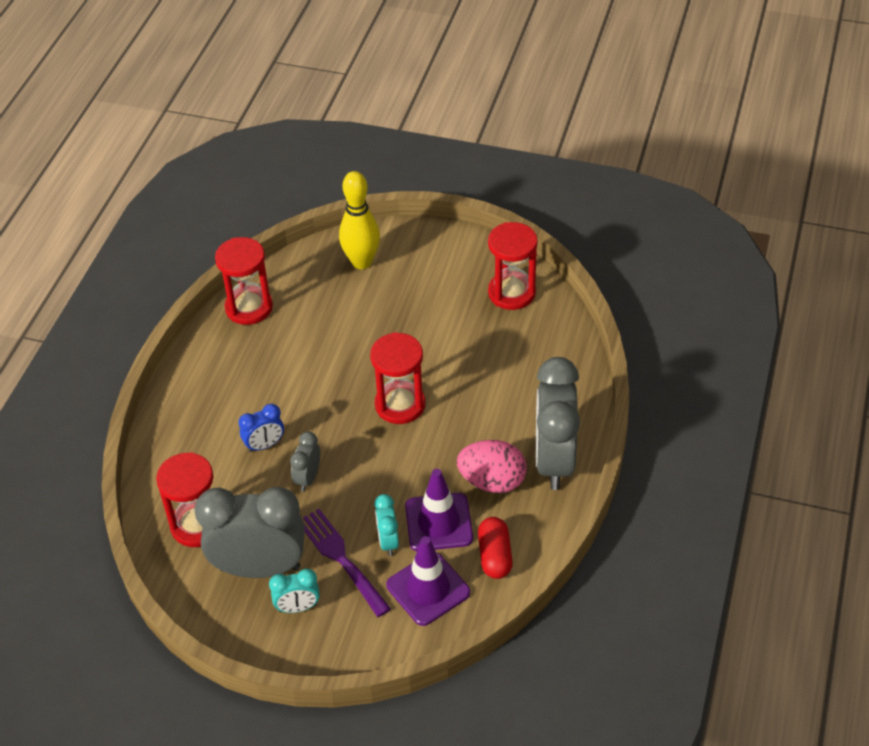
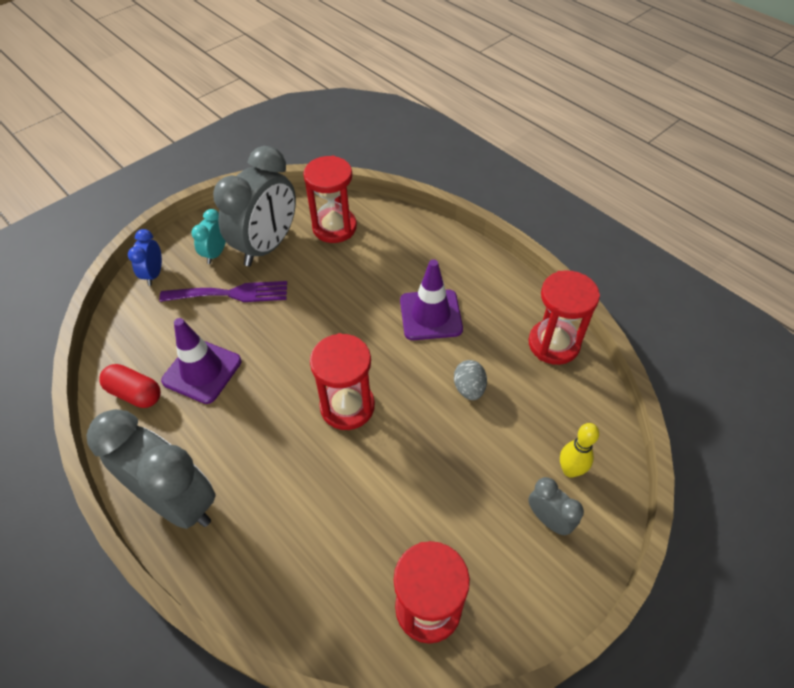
camera: 120 degrees right, 5 degrees up
(264, 445) = (378, 292): blue clock -> blue clock (154, 274)
(308, 478) = (322, 305): grey clock -> grey clock (548, 519)
(330, 340) = (469, 388): none -> grey egg
(361, 262) = (570, 470): yellow bowling pin -> yellow bowling pin, size x0.61
(388, 541) = (217, 329): turquoise clock -> none
(428, 589) = (153, 333): purple traffic cone -> purple traffic cone (430, 315)
(492, 481) = (203, 434): pink egg -> none

